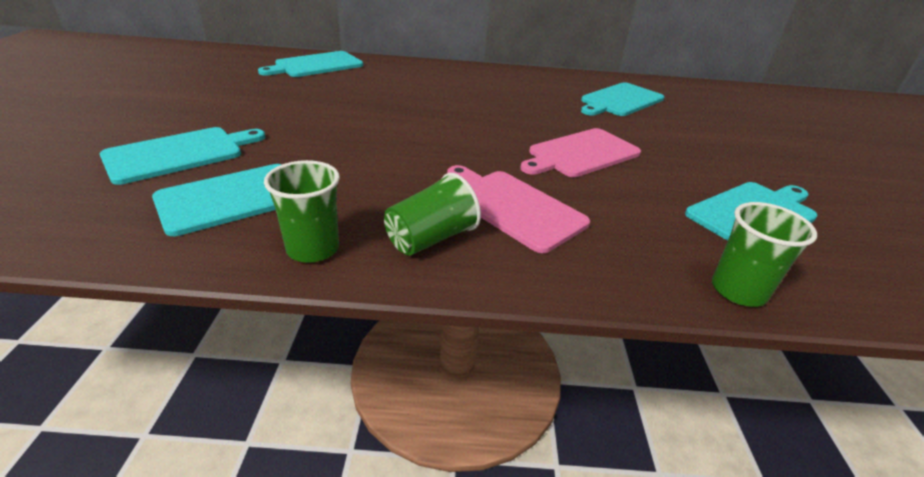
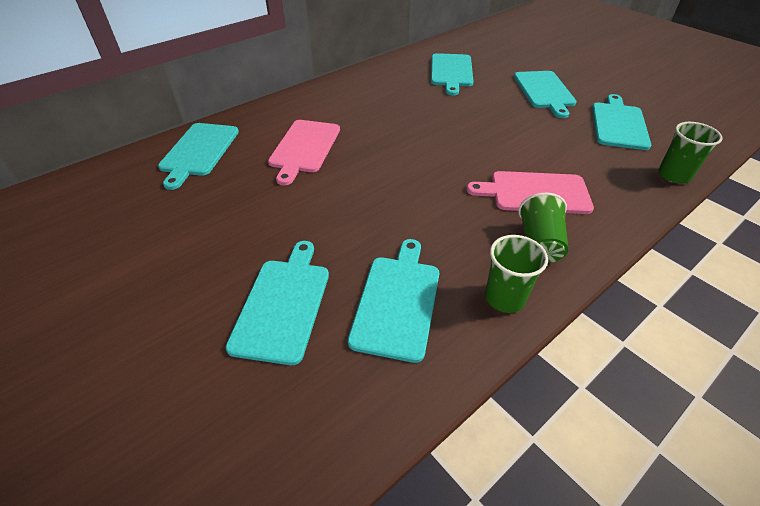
camera: 40 degrees left, 10 degrees up
(581, 154) = (501, 130): pink cutting board -> pink cutting board (304, 148)
(704, 151) = (544, 91): none -> turquoise cutting board

